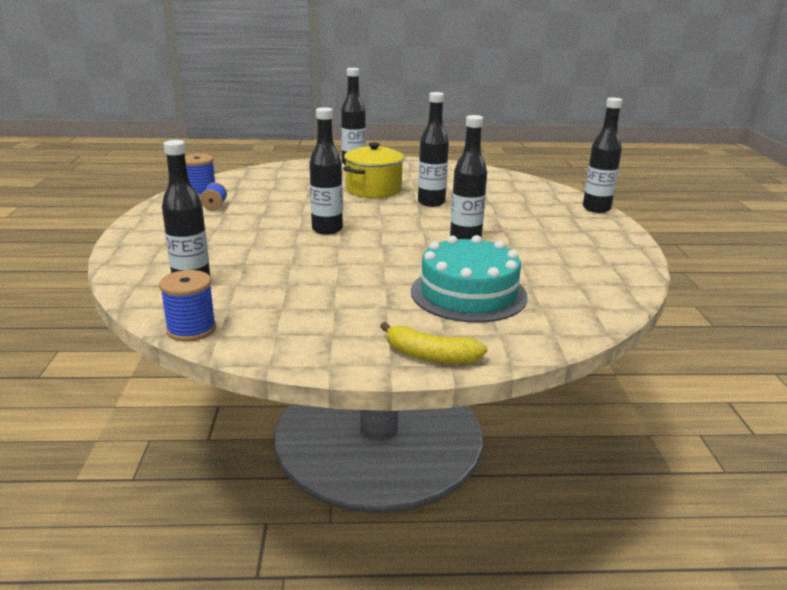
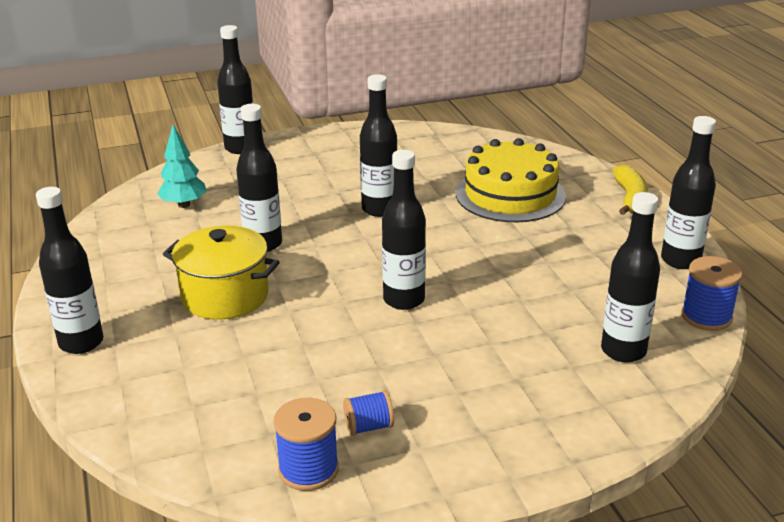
camera: 105 degrees left, 5 degrees up
(285, 346) = (680, 260): none -> black bottle
(468, 293) = (510, 195): turquoise cake -> yellow cake
(500, 188) = (184, 205): none -> turquoise tree

